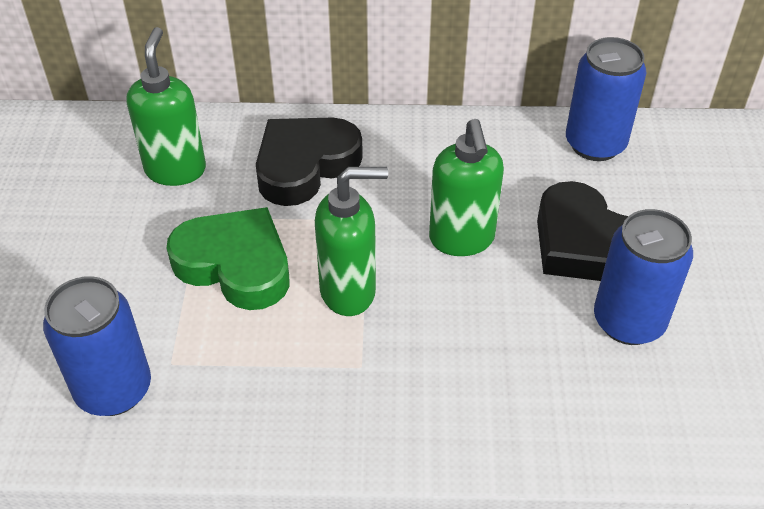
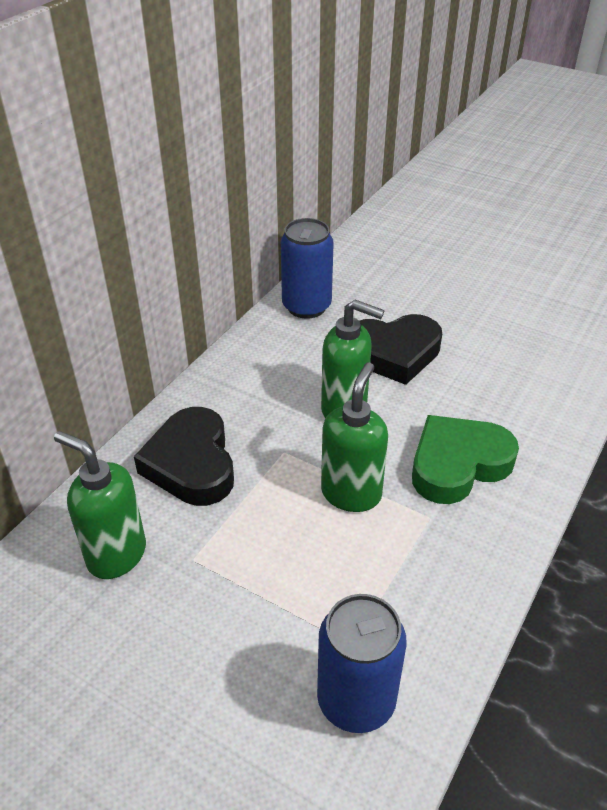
camera: 60 degrees left, 5 degrees down
(235, 265) = (270, 555): green heart -> green heart (458, 464)
(628, 321) = (472, 366): blue can -> none

